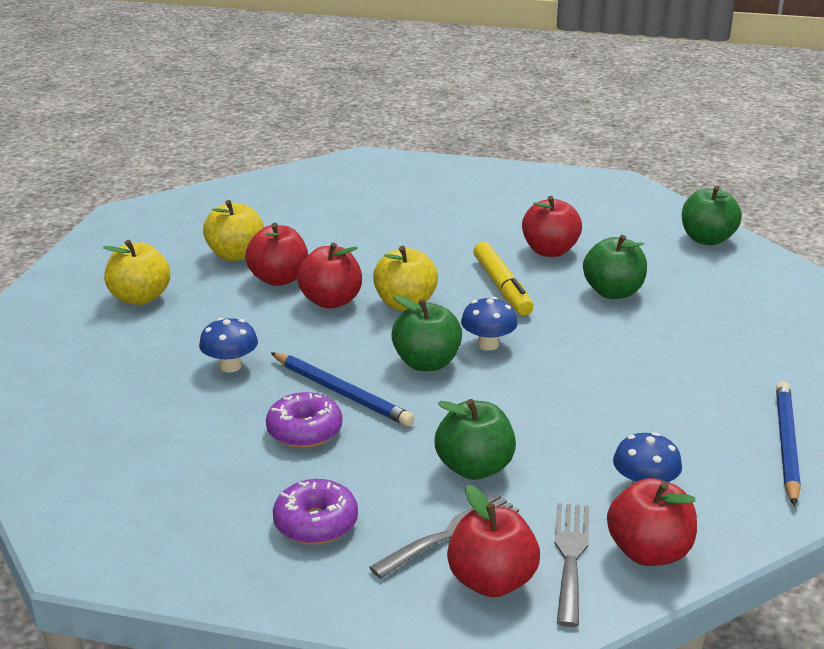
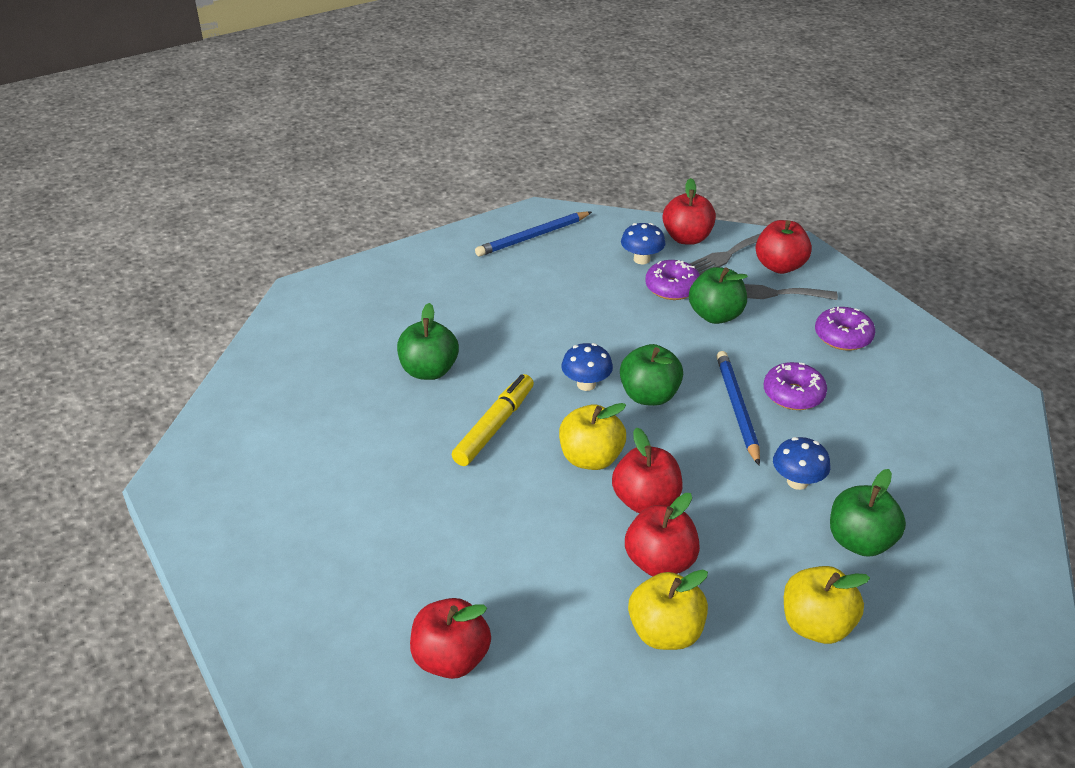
camera: 135 degrees left, 10 degrees up
(550, 251) = (394, 438): red apple -> red apple (451, 659)
(560, 473) = (672, 288): none -> purple donut
(707, 239) = (267, 370): green apple -> green apple (860, 541)

